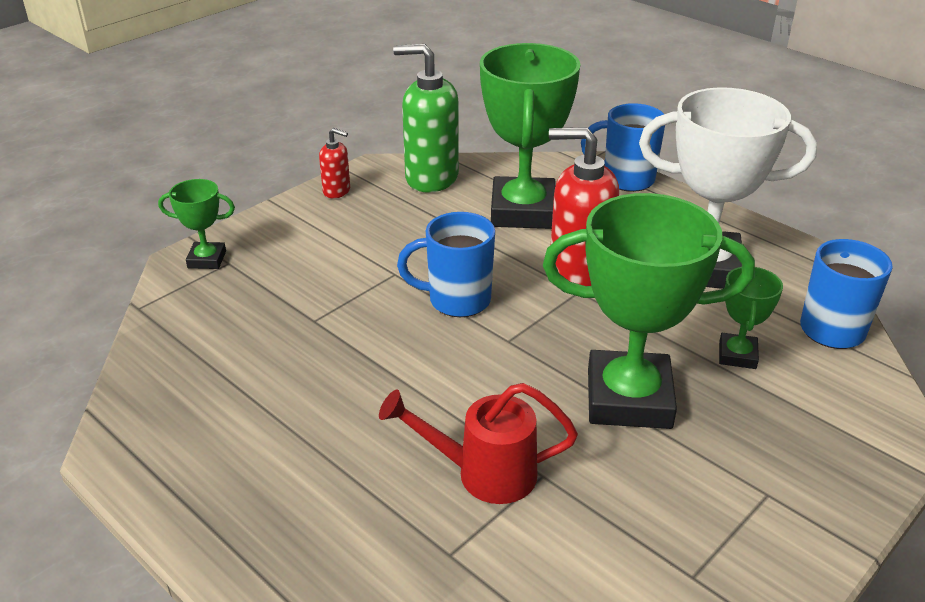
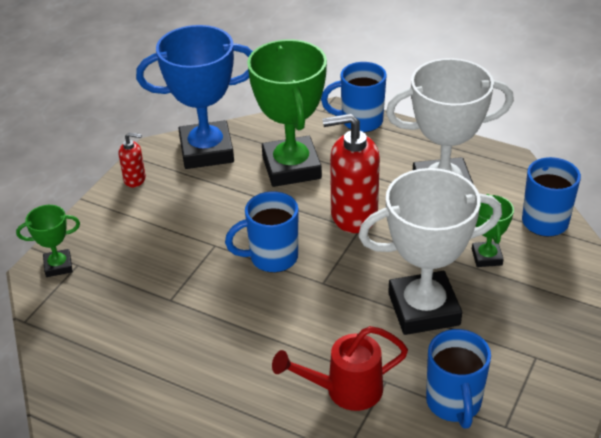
camera: 15 degrees left, 5 degrees up
(431, 178) = (206, 151): green soap dispenser -> blue trophy
(628, 527) = (454, 404): none -> blue mug
(629, 398) = (423, 309): green trophy -> white trophy

